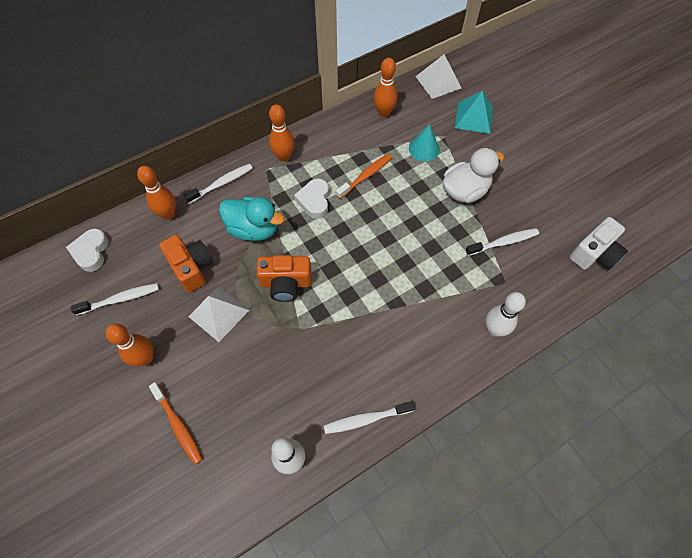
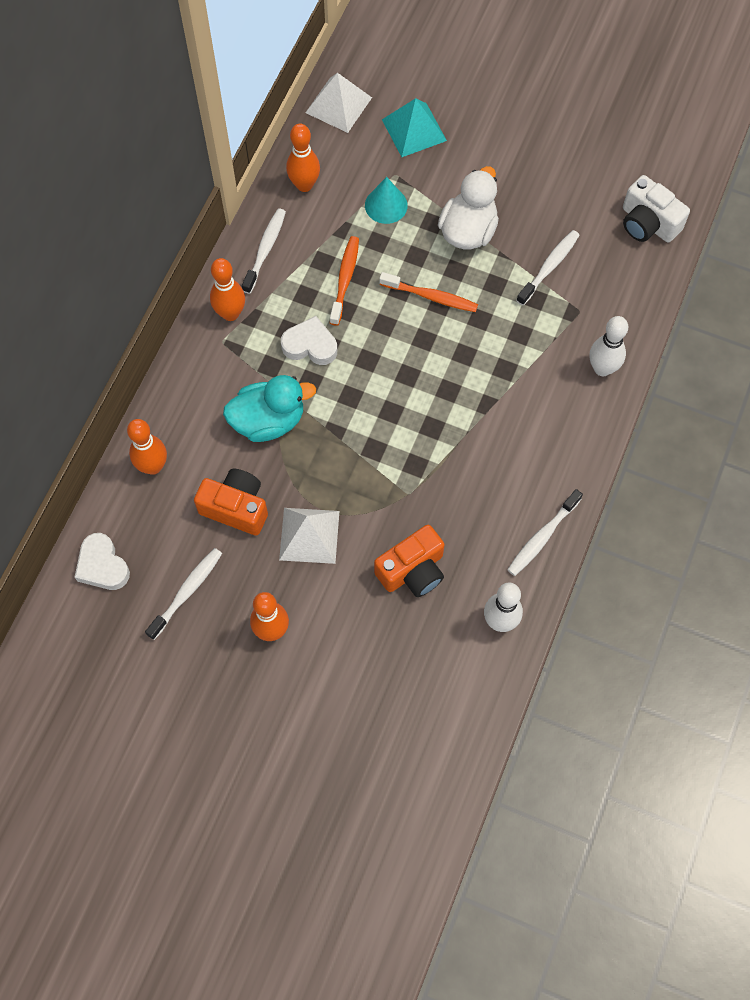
camera: 35 degrees left, 5 degrees up
(178, 425) = (364, 667): orange toothbrush -> orange toothbrush (431, 297)
(222, 183) = (184, 391): white toothbrush -> white toothbrush (265, 250)
(286, 283) = (355, 457): orange camera -> orange camera (412, 570)
(314, 201) = (310, 345): white heart -> white heart turned 135 degrees clockwise
(594, 254) = (648, 223): white camera -> white camera turned 120 degrees clockwise

